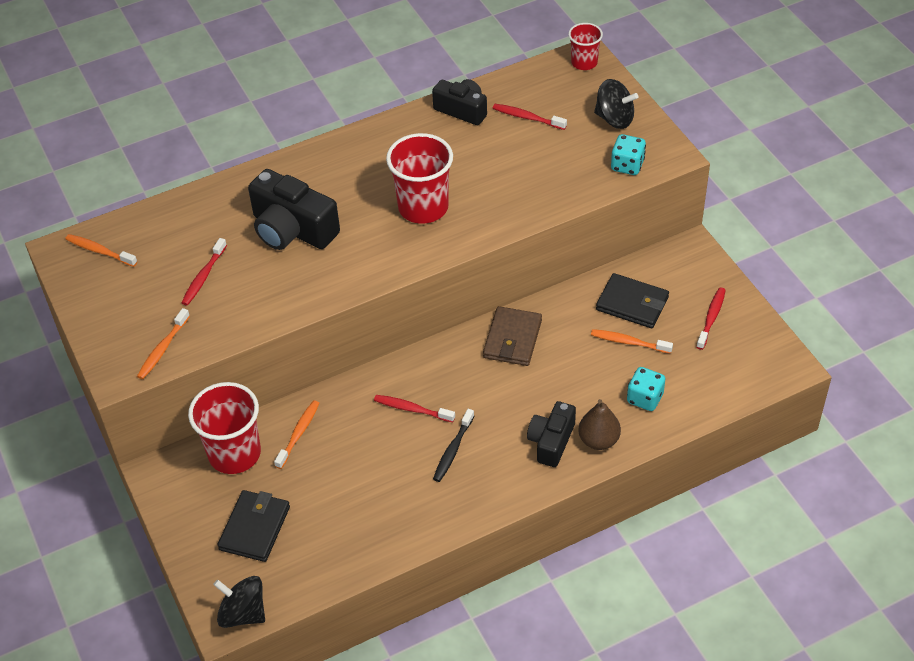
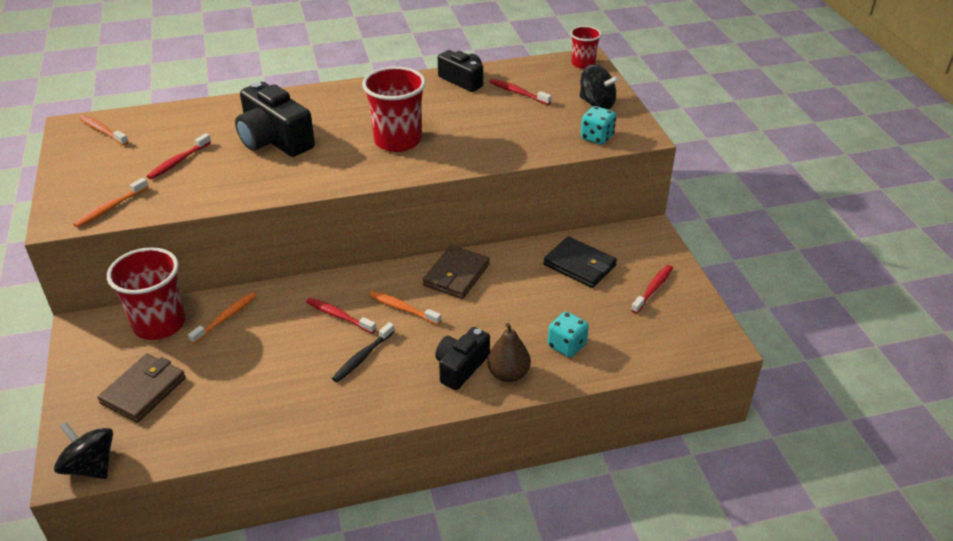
camera: 10 degrees right, 10 degrees down
(254, 528) = (143, 391): black wallet -> brown wallet
(628, 342) = (566, 296): orange toothbrush -> orange toothbrush (402, 308)

